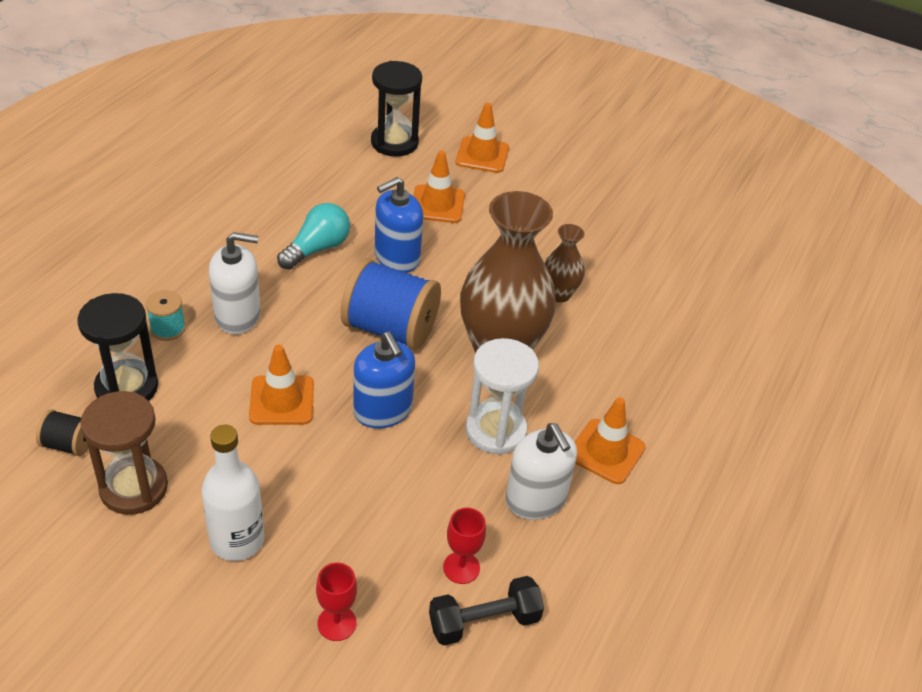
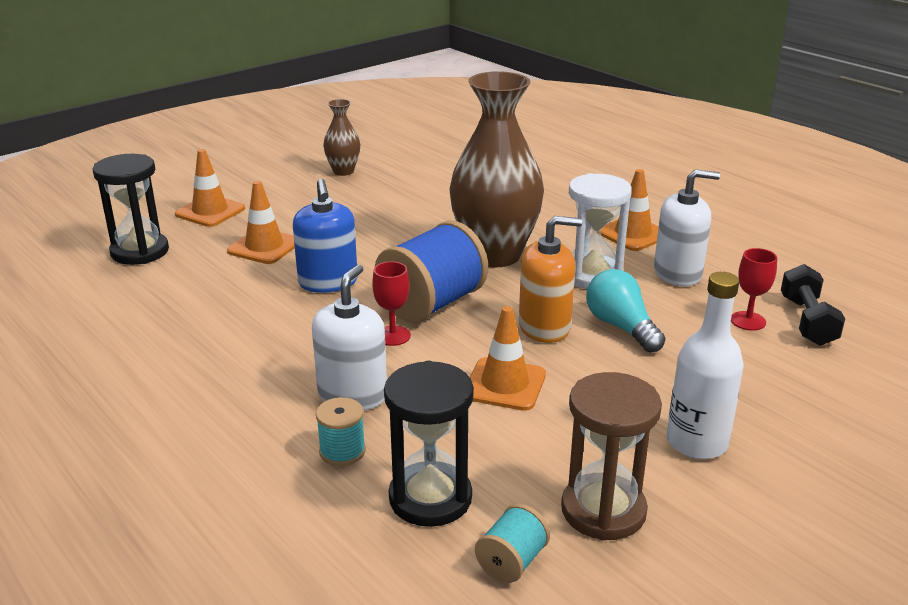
camera: 65 degrees left, 15 degrees down
(68, 444) = (511, 561): black spool -> turquoise spool
(317, 248) = (277, 326): turquoise light bulb -> turquoise light bulb (621, 327)
(337, 623) = (807, 396): red goblet -> red goblet (392, 336)
(383, 410) = (544, 327): blue soap dispenser -> orange soap dispenser
(559, 294) = (436, 215): brown vase -> brown vase (343, 171)

